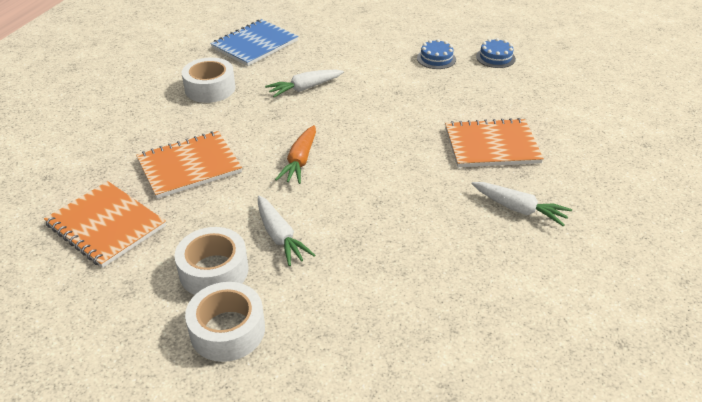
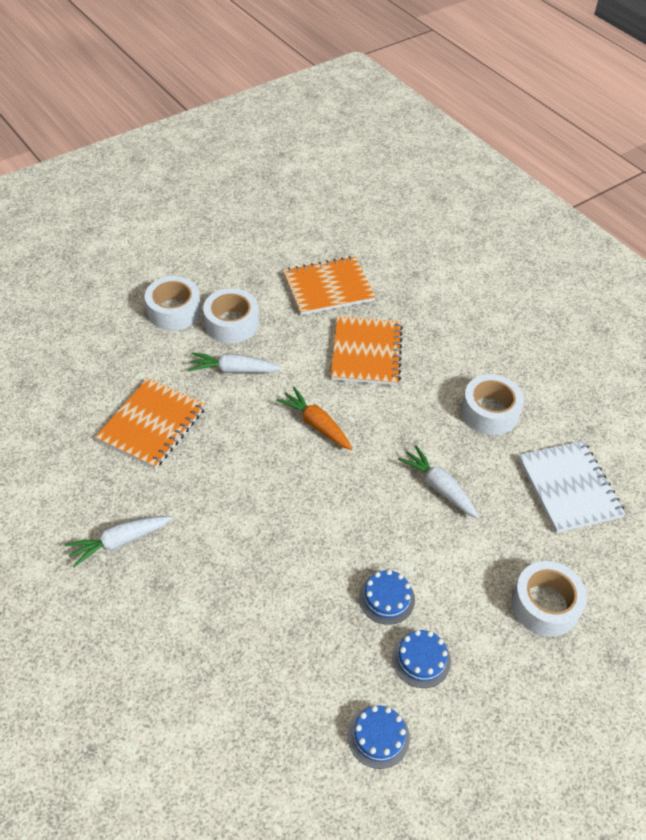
camera: 120 degrees right, 10 degrees up
(255, 44) = (569, 488): blue notebook -> white notebook
(305, 88) = (439, 487): white carrot -> white carrot turned 45 degrees counterclockwise
(353, 33) = (545, 604): none -> white tape
(413, 81) = (386, 598): none -> blue cake
(491, 145) = (216, 588): orange notebook -> orange notebook (152, 424)

